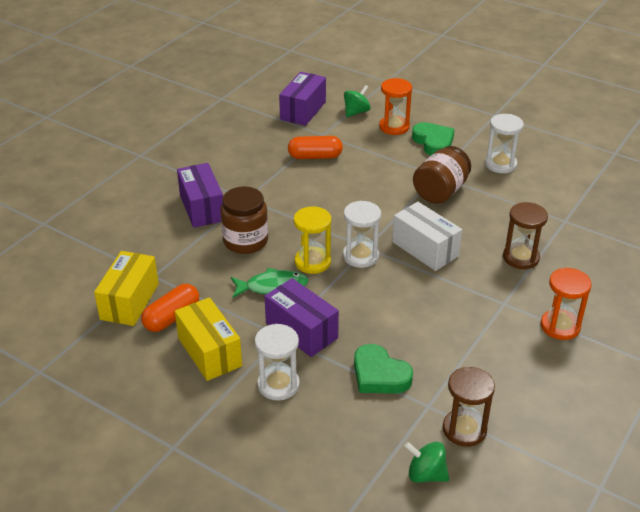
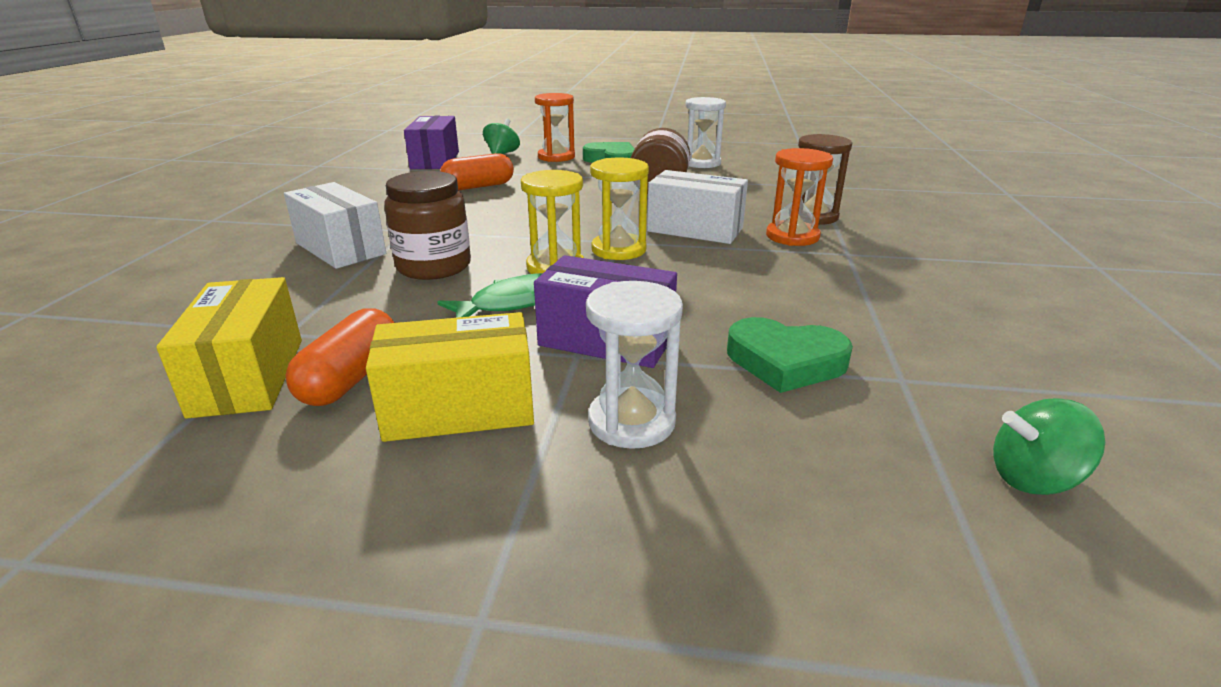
camera: 25 degrees left, 10 degrees down
(202, 208) = (340, 248): purple box -> white box
(209, 352) = (459, 409): yellow box -> yellow box turned 45 degrees counterclockwise
(360, 256) = (618, 250): white hourglass -> yellow hourglass
(464, 429) = (993, 393): brown hourglass -> none
(560, 326) = (939, 258): orange hourglass -> orange hourglass (792, 236)

